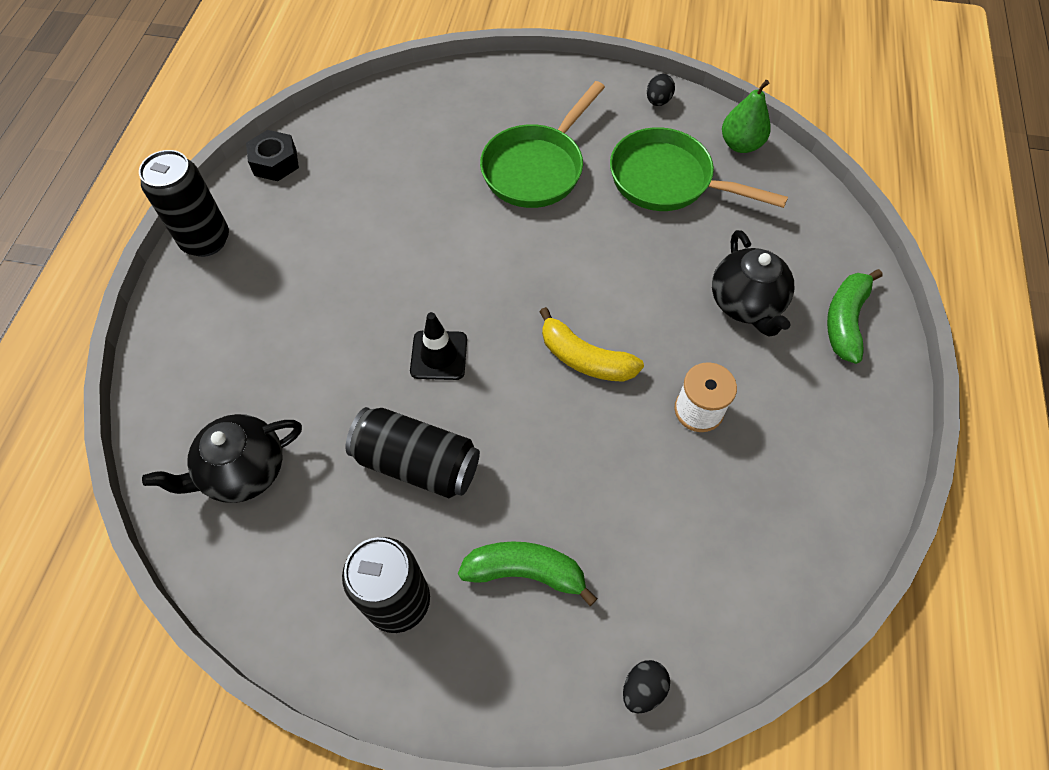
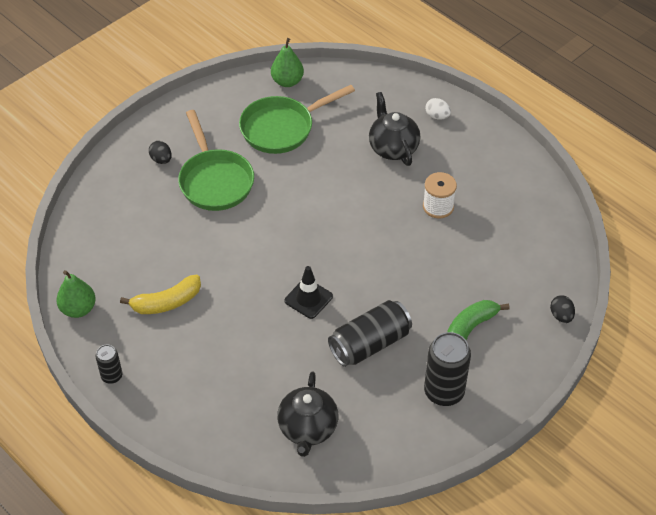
camera: 55 degrees left, 10 degrees down
(206, 240) = (112, 376): black can -> black can, size x0.54
(275, 162) = (78, 309): black nut -> green pear
(584, 358) = (367, 235): yellow banana -> yellow banana (166, 302)
(658, 101) = (219, 96): black egg -> black egg (161, 160)
(746, 304) = (393, 148): black teapot -> black teapot turned 135 degrees counterclockwise
(845, 320) = (437, 116): green banana -> white egg

